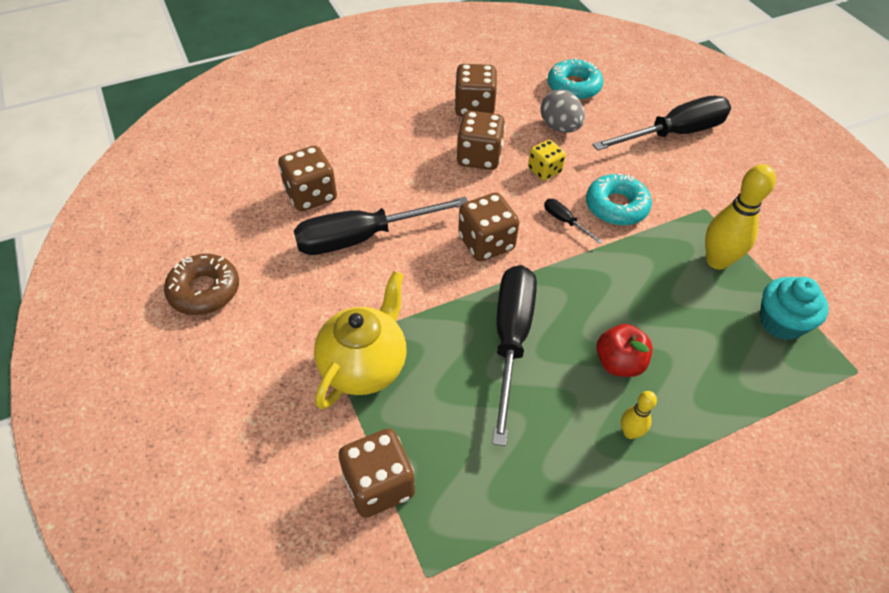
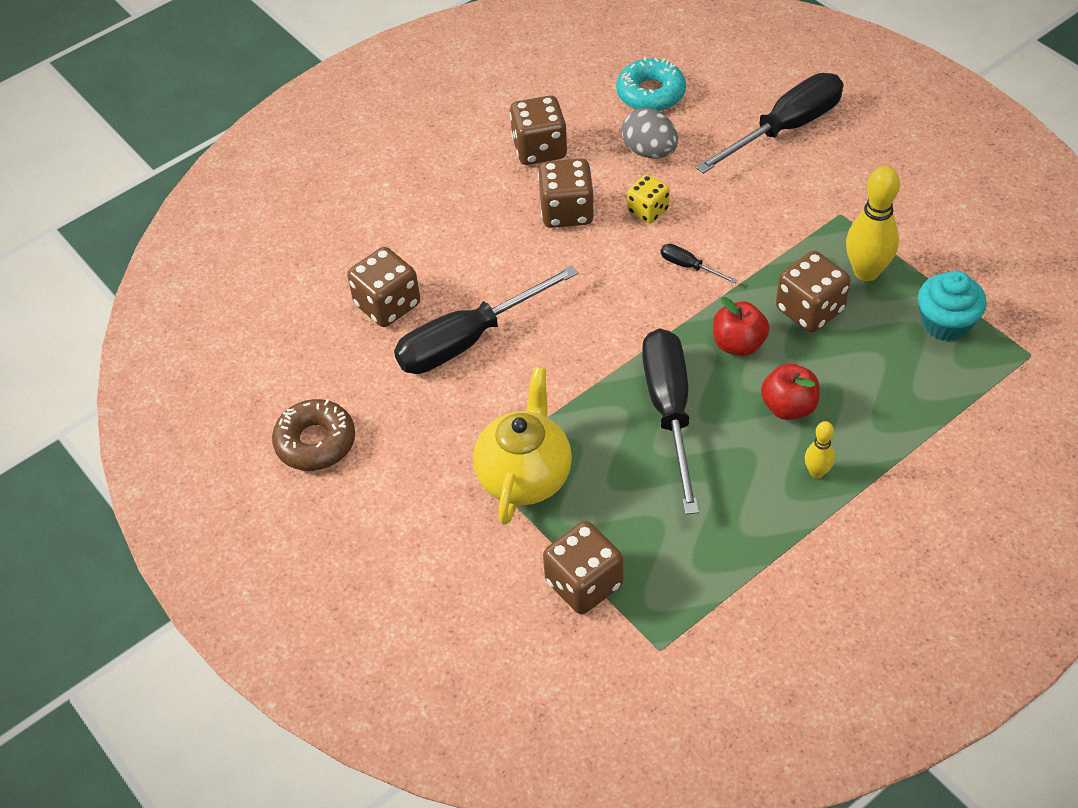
camera: 10 degrees left, 0 degrees up
(486, 243) = (609, 313): brown dice -> brown dice (810, 310)
(588, 296) = (738, 344): none -> red apple
(616, 206) = (741, 235): turquoise donut -> none

